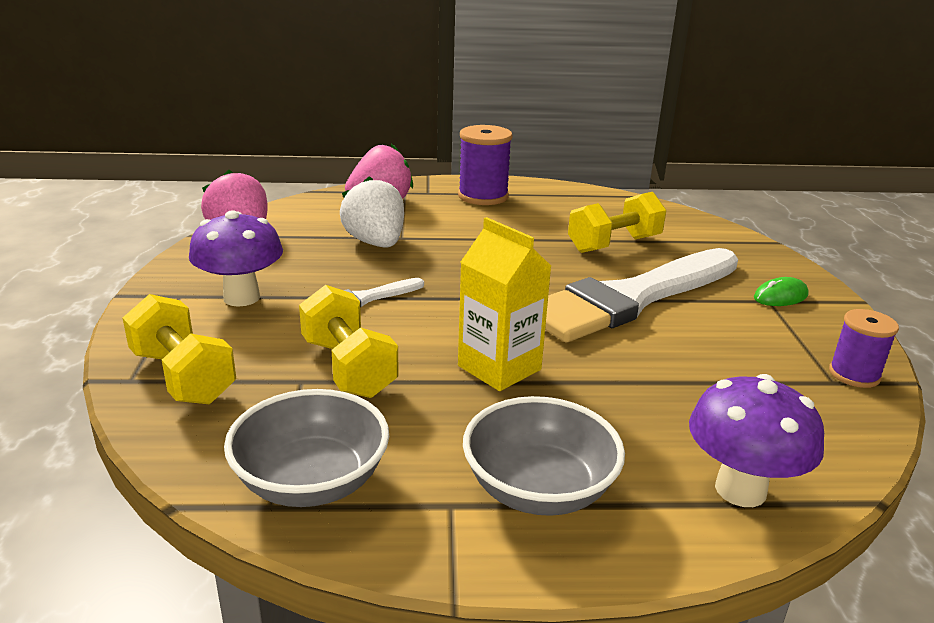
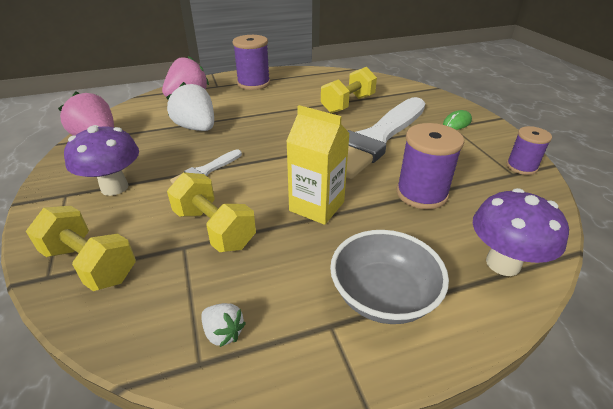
camera: 15 degrees left, 10 degrees up
(311, 481) = (223, 333): grey bowl -> white strawberry
(665, 380) = (421, 194): none -> purple spool

